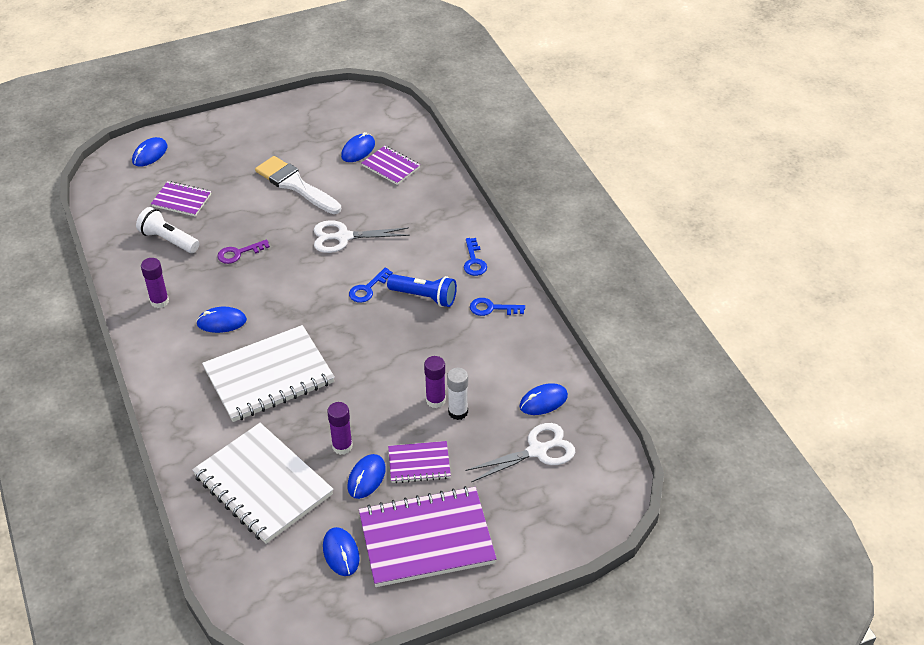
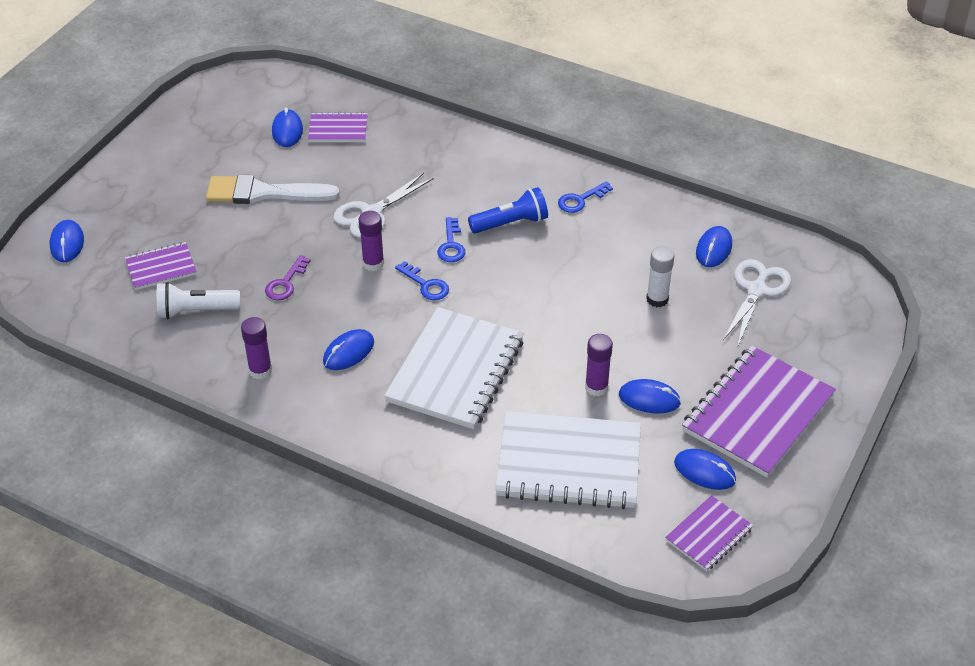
camera: 40 degrees left, 0 degrees up
(366, 478) = (649, 399): blue mouse -> blue mouse turned 60 degrees counterclockwise
(419, 463) = (677, 359): purple notebook -> purple notebook (708, 535)
(435, 400) = (627, 301): purple glue stick -> purple glue stick (373, 263)
(474, 261) = (516, 170): blue key -> blue key (426, 285)

